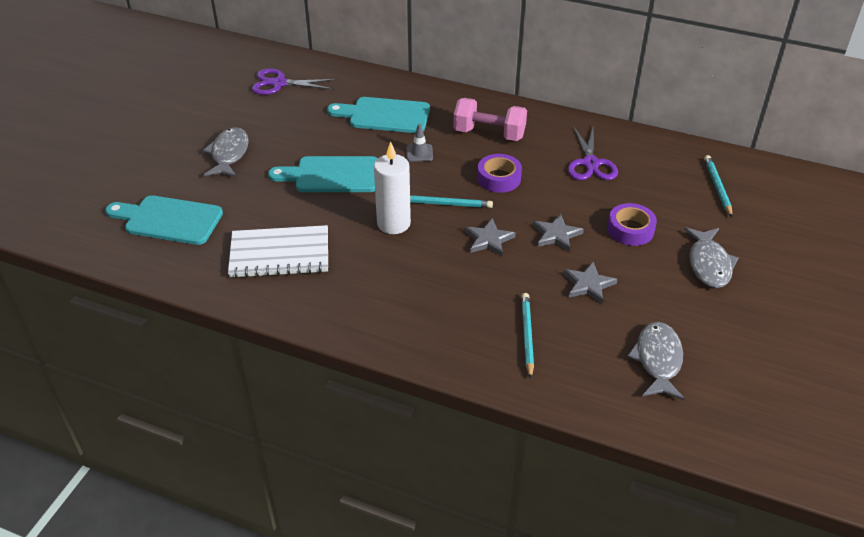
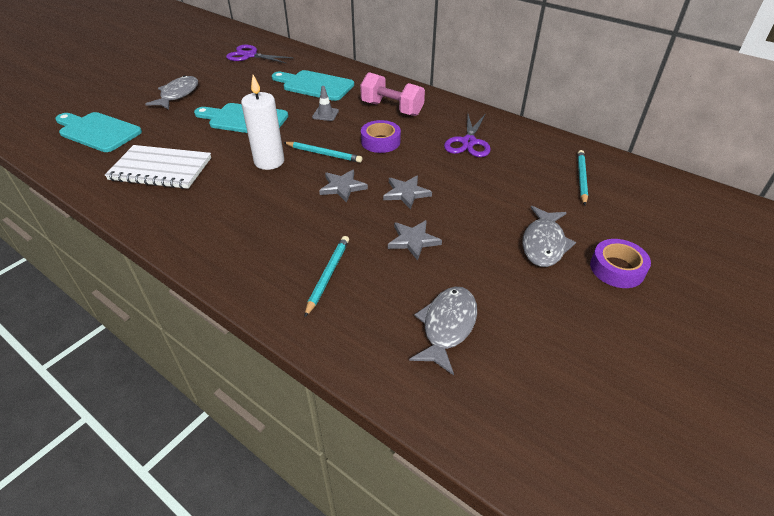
camera: 15 degrees right, 0 degrees up
(630, 230) = (479, 200): purple tape -> purple tape (617, 269)

